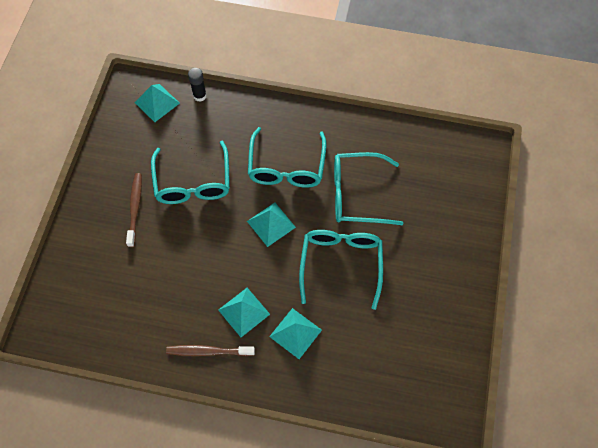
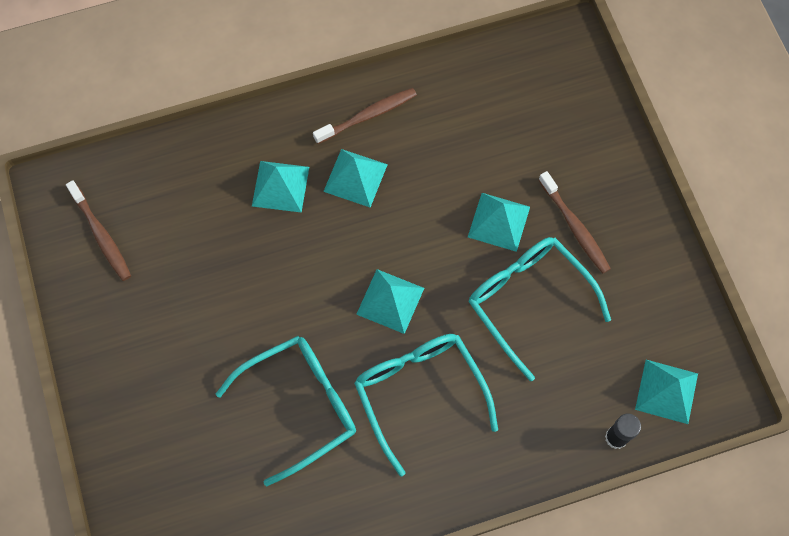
camera: 150 degrees right, 5 degrees up
(176, 235) = (498, 222): none -> turquoise pyramid
(341, 264) = (271, 297): turquoise glasses -> none
(431, 364) = (101, 235): none -> brown toothbrush

